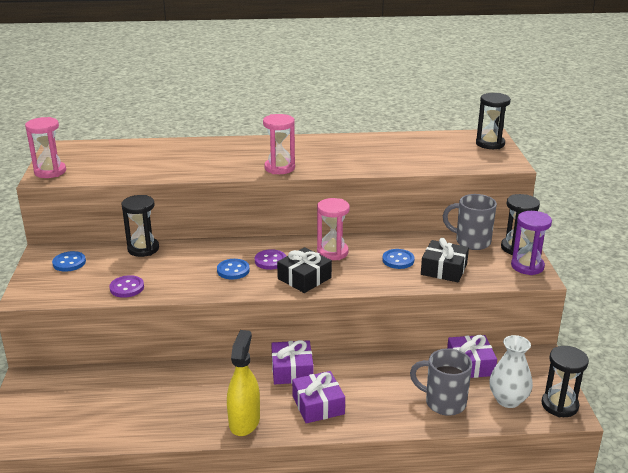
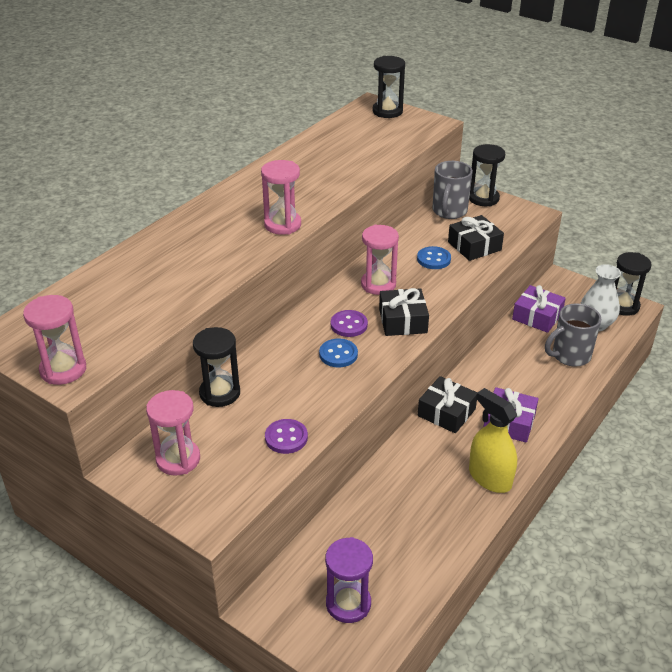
camera: 50 degrees left, 10 degrees up
(69, 263) = (178, 459): blue button -> pink hourglass
(292, 370) = (446, 412): purple gift -> black gift
(471, 242) = (449, 211): grey mug -> grey mug turned 45 degrees counterclockwise
(527, 266) = (515, 209): purple hourglass -> purple hourglass (348, 603)

